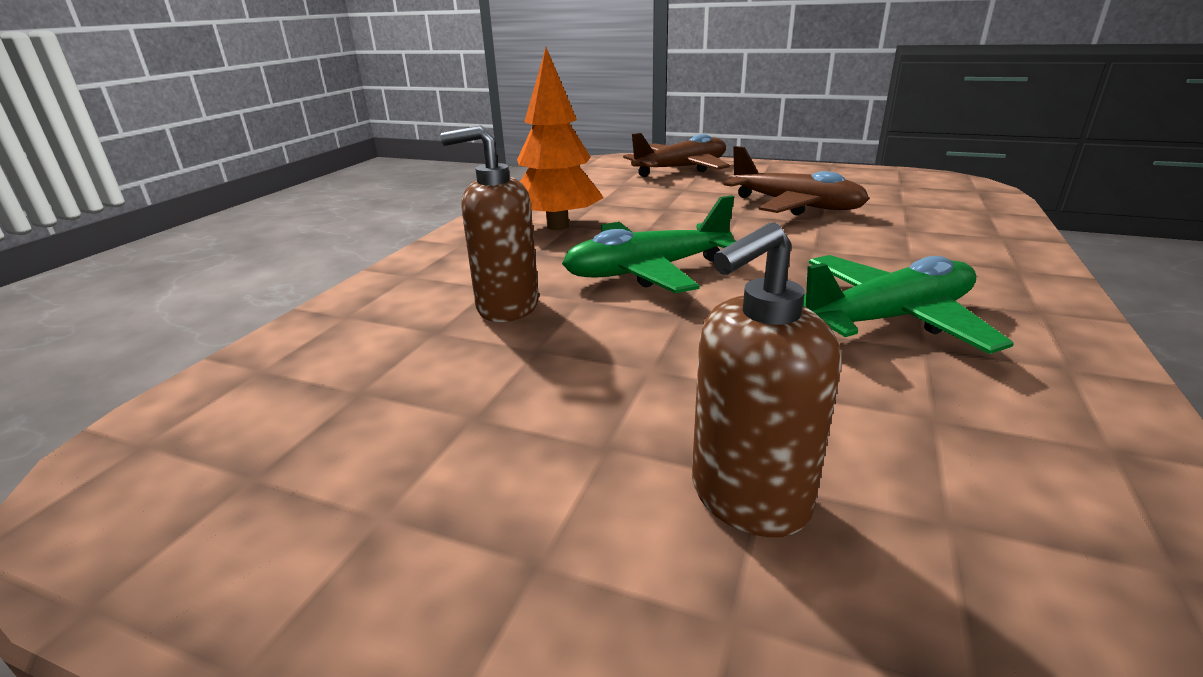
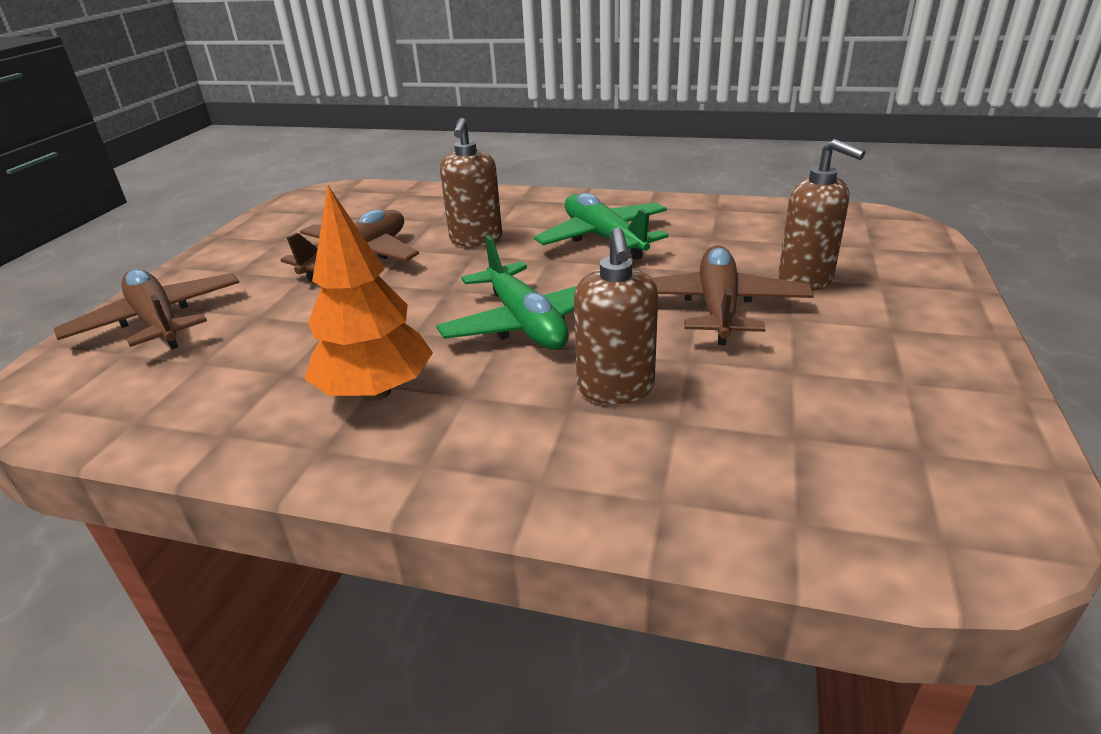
camera: 95 degrees left, 5 degrees up
(657, 385) = (718, 307): none -> brown plane
(856, 247) = (476, 239): none -> brown soap dispenser

